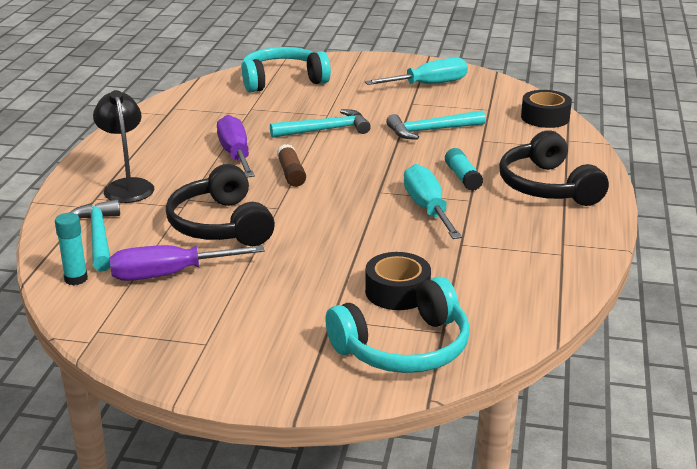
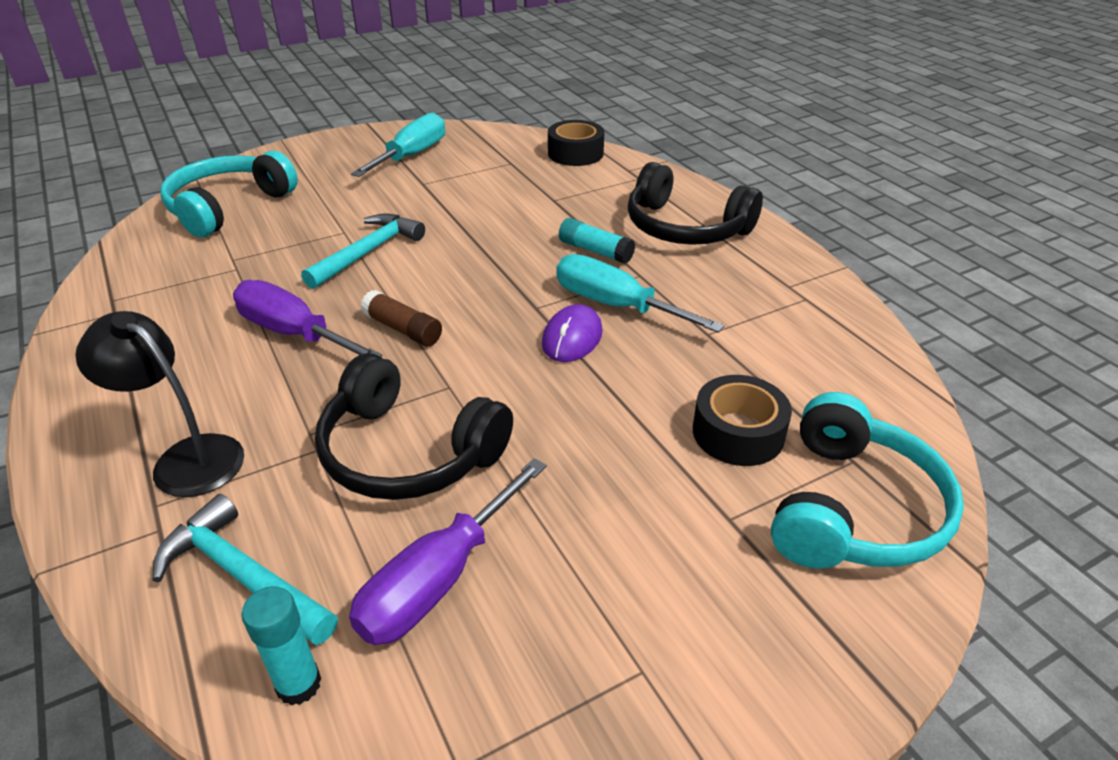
camera: 40 degrees left, 10 degrees up
(376, 213) = (572, 338): none -> purple mouse
(431, 130) = (487, 208): turquoise hammer -> none

